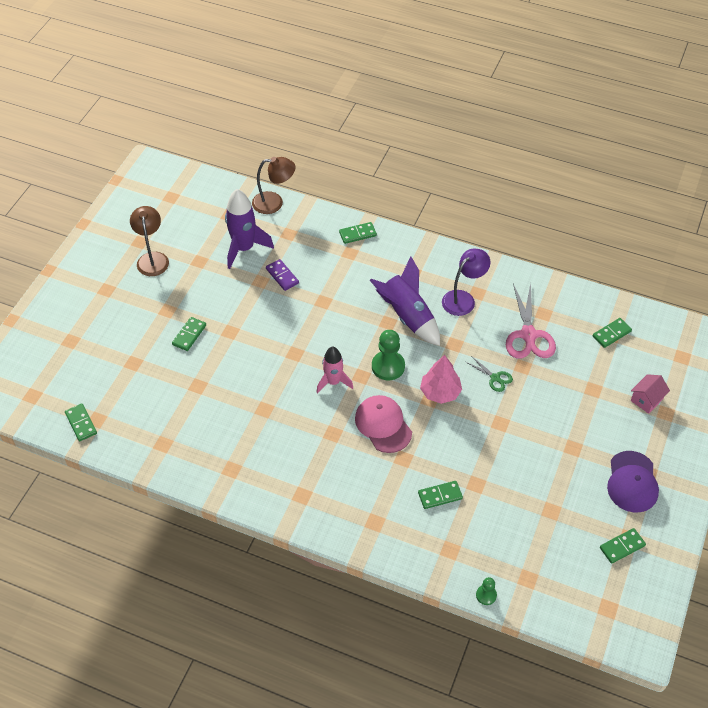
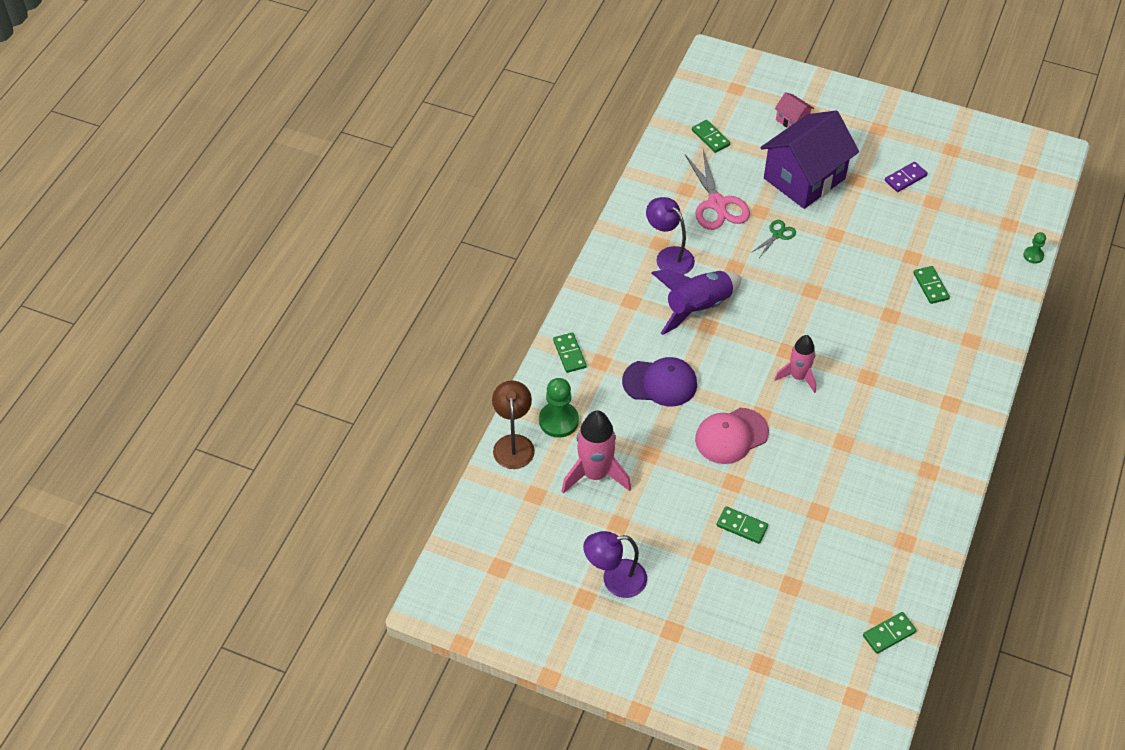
camera: 90 degrees left, 0 degrees up
(152, 258) = (615, 580): brown lamp -> purple lamp
(244, 248) = (595, 474): purple rocket -> pink rocket
(282, 276) = (641, 431): purple domino -> purple domino (905, 178)
(383, 425) = (850, 332): pink cap -> pink cap (731, 436)
(388, 366) = (771, 326): green pawn -> green pawn (558, 421)
(440, 392) = (801, 281): pink tree -> none
(528, 335) = (717, 203): pink scissors -> pink scissors turned 75 degrees clockwise
(569, 404) = (804, 178): none -> purple house
(622, 547) = (962, 155): green domino -> none
(632, 482) = (890, 141): purple cap -> purple cap (660, 383)

